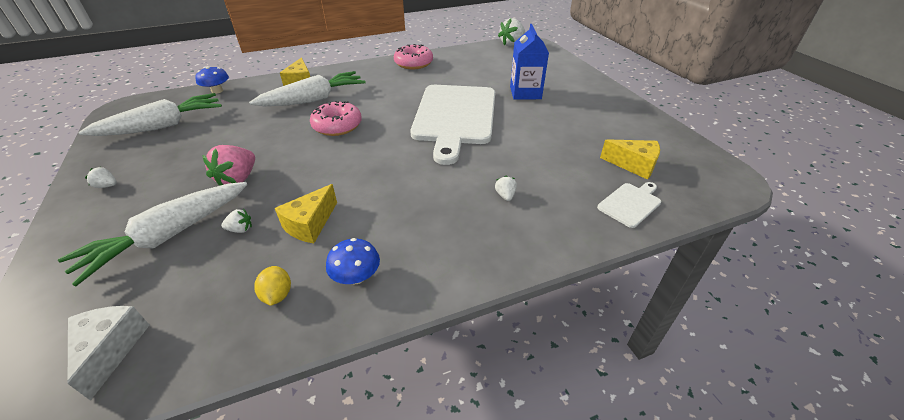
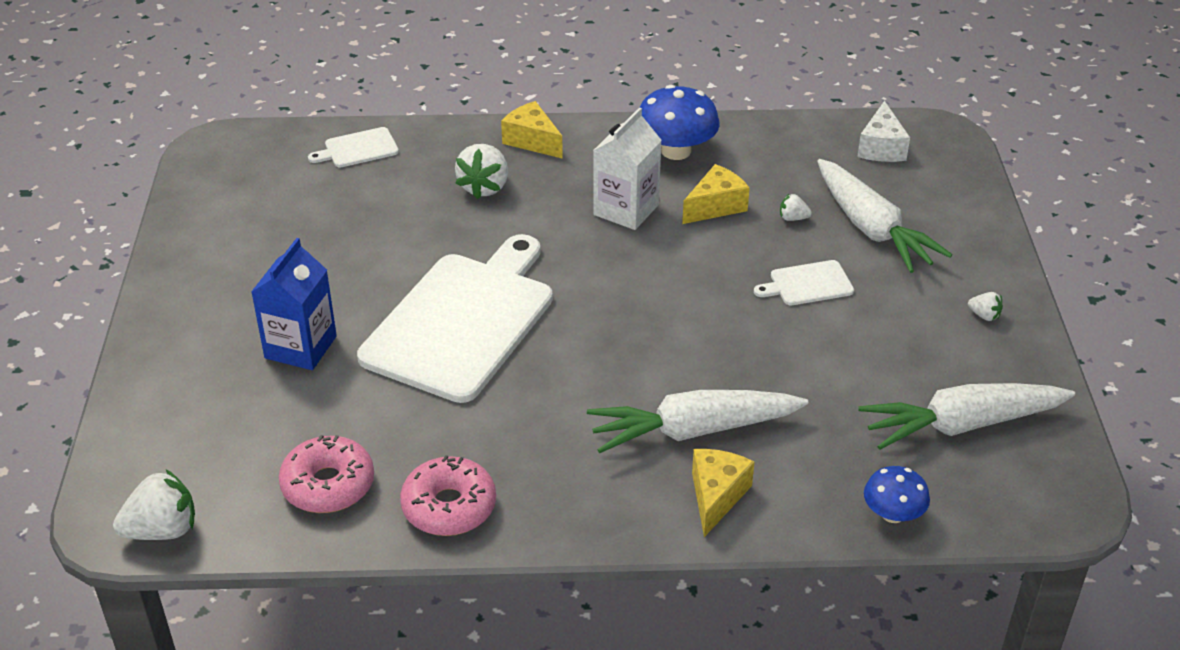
camera: 160 degrees left, 0 degrees up
(168, 236) = (871, 228): white carrot -> white carrot turned 90 degrees clockwise
(238, 179) = (807, 284): pink strawberry -> white cutting board
(277, 295) = (749, 153): yellow lemon -> none
(337, 126) = (660, 349): pink donut -> pink donut (328, 485)
(356, 276) = (676, 151): blue mushroom -> blue mushroom, size x1.66
(385, 203) = (626, 210): none -> white carton
(505, 195) = (484, 187): white strawberry -> white strawberry, size x2.01
(633, 165) = (297, 185): yellow cheese -> yellow cheese (532, 141)

